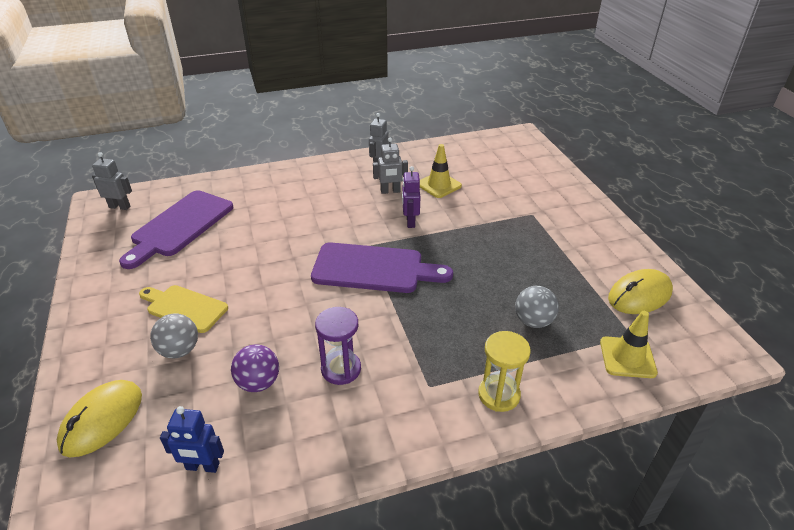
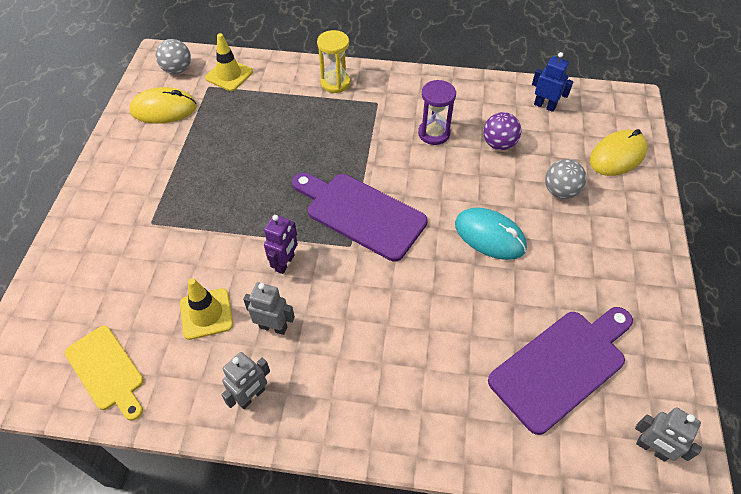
camera: 155 degrees left, 15 degrees up
(184, 307) = (556, 234): yellow cutting board -> yellow cutting board (107, 371)
(249, 287) = (490, 236): none -> turquoise mouse
(533, 321) = (266, 118): grey ball -> grey ball (177, 70)

